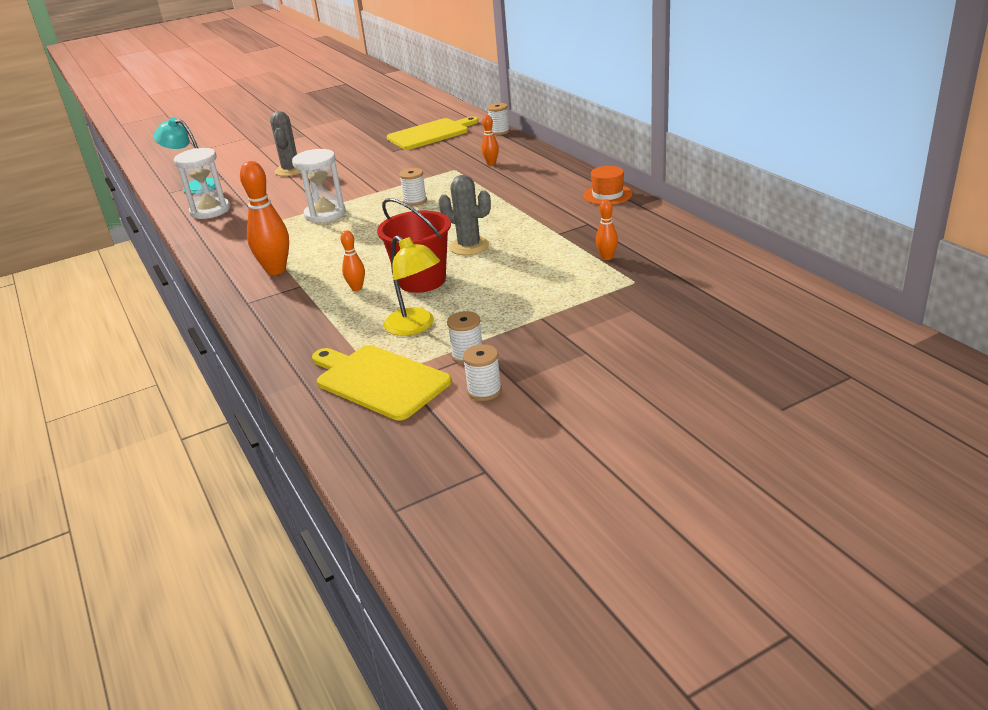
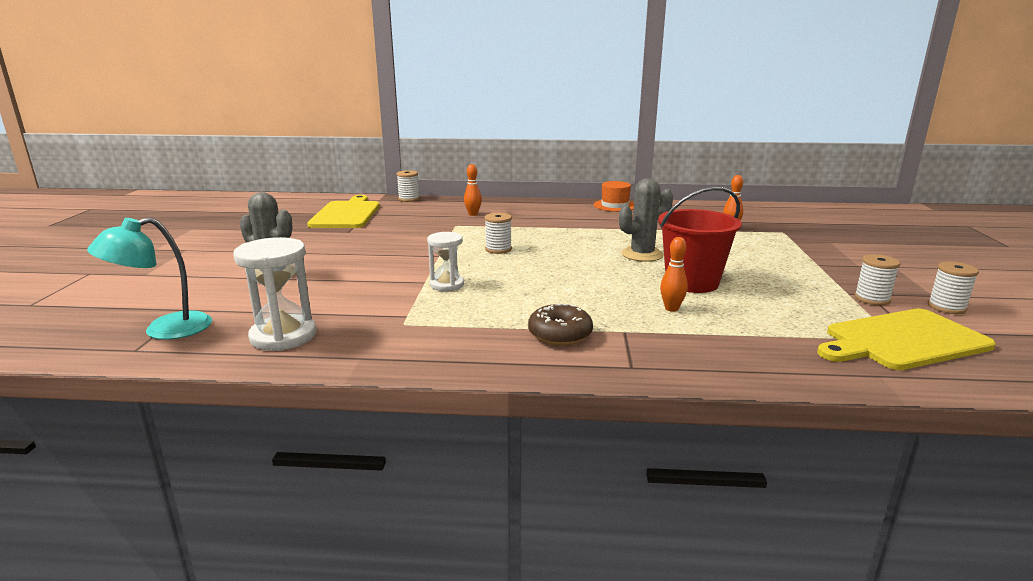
camera: 60 degrees left, 10 degrees down
(276, 270) = (560, 334): orange bowling pin -> brown donut
(325, 214) = (447, 284): white hourglass -> white hourglass, size x0.64
(416, 326) = (793, 304): yellow lamp -> none

